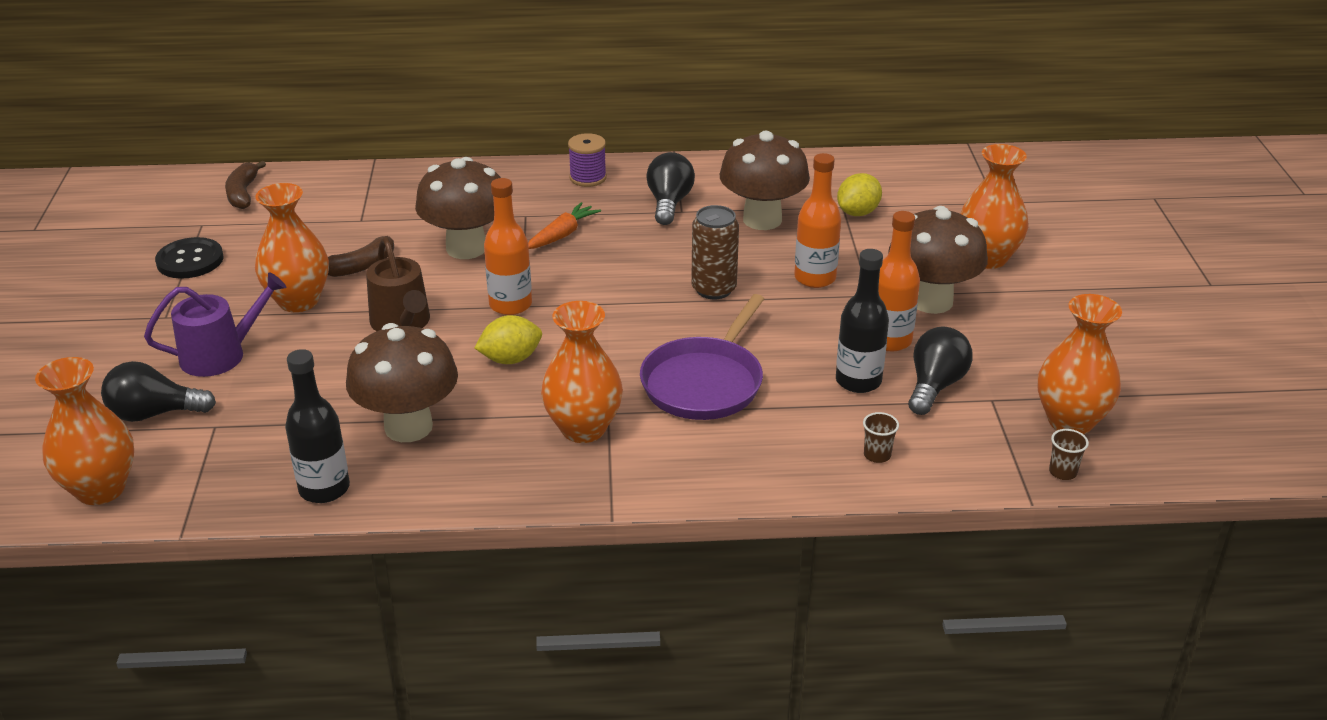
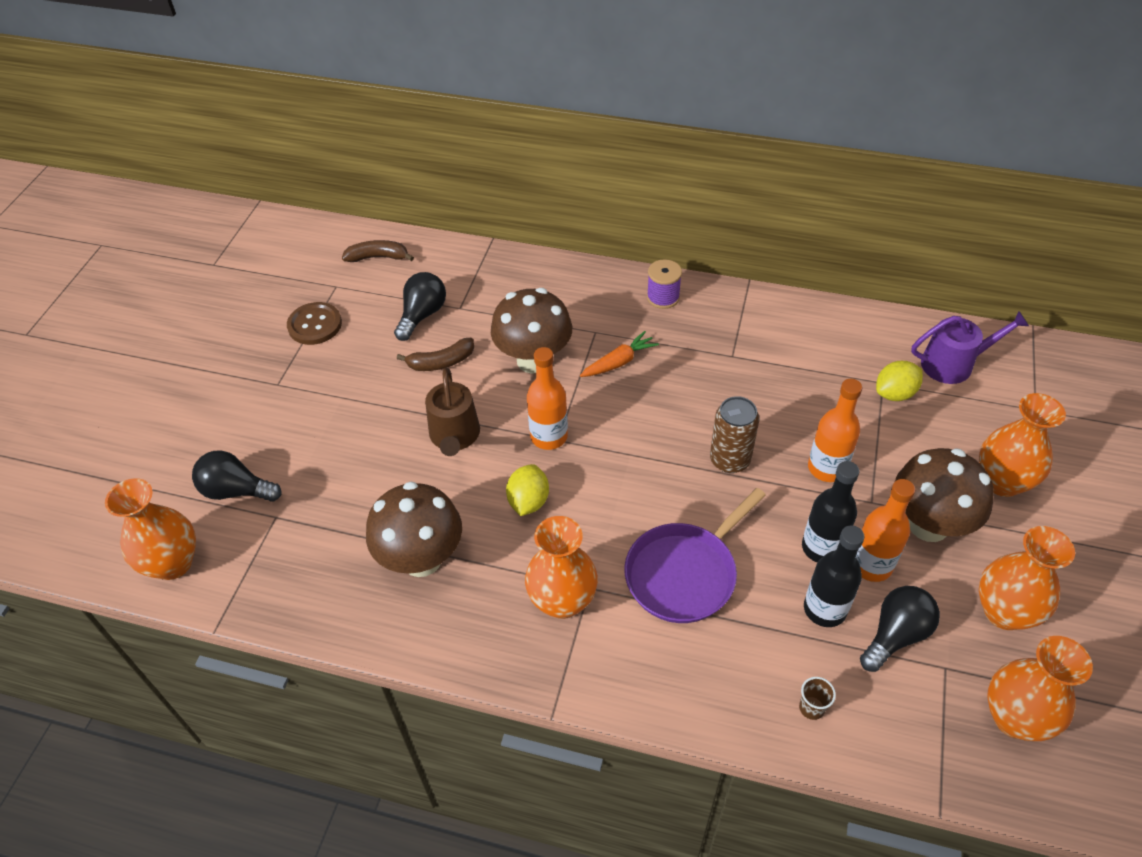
camera: 20 degrees right, 15 degrees up
(190, 260) = (315, 325): black button -> brown button
(220, 355) = (304, 437): purple watering can -> purple watering can (953, 364)
(243, 193) = (378, 257): brown banana -> brown banana turned 75 degrees clockwise
(298, 301) = (382, 391): orange vase -> orange vase (1004, 612)
(324, 489) = (335, 611): black bottle -> black bottle (822, 548)
(510, 359) = (528, 501): yellow lemon -> yellow lemon turned 75 degrees counterclockwise
(669, 203) = (724, 344): black light bulb -> black light bulb (422, 315)
(762, 220) = (802, 383): brown mushroom -> none
(1062, 472) = (984, 782): brown cup -> none

